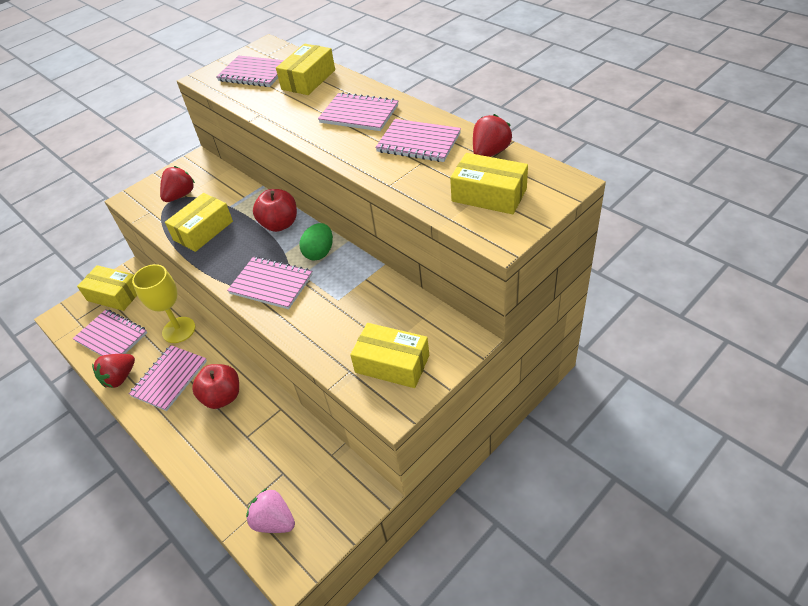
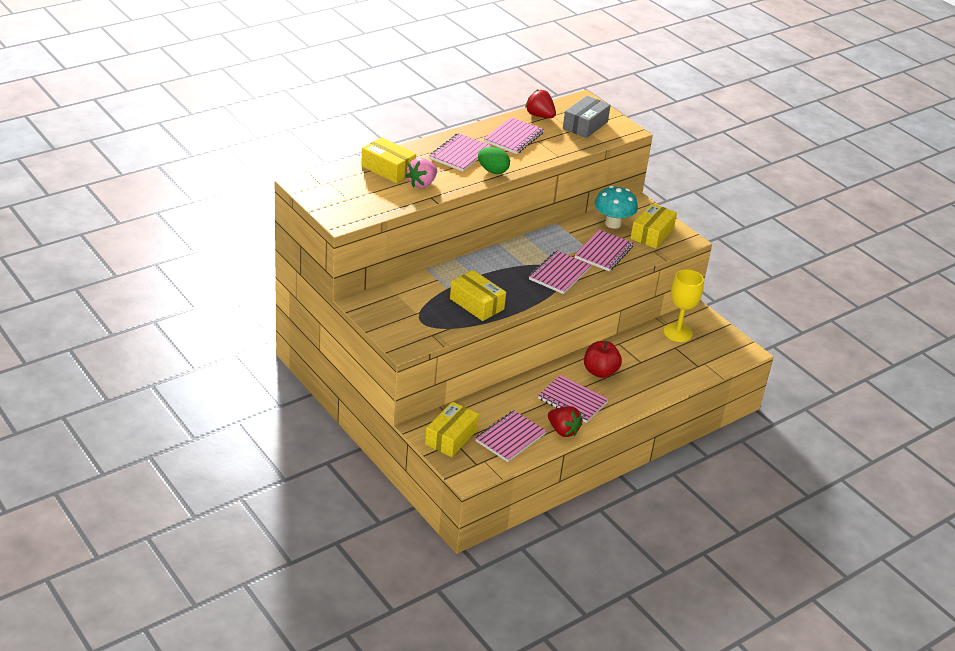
camera: 90 degrees left, 10 degrees down
(179, 330) = (516, 394): yellow goblet -> yellow goblet (677, 332)
(180, 195) = (416, 315): red strawberry -> none
(254, 73) = (355, 194): pink notebook -> pink notebook (603, 252)
(274, 521) = (711, 354): pink strawberry -> pink strawberry (422, 184)
(280, 224) = (487, 263): red apple -> none
(319, 253) = (531, 248): green egg -> green egg (493, 171)
(402, 318) = (613, 223): none -> turquoise mushroom
(489, 195) = (585, 125): yellow box -> grey box

